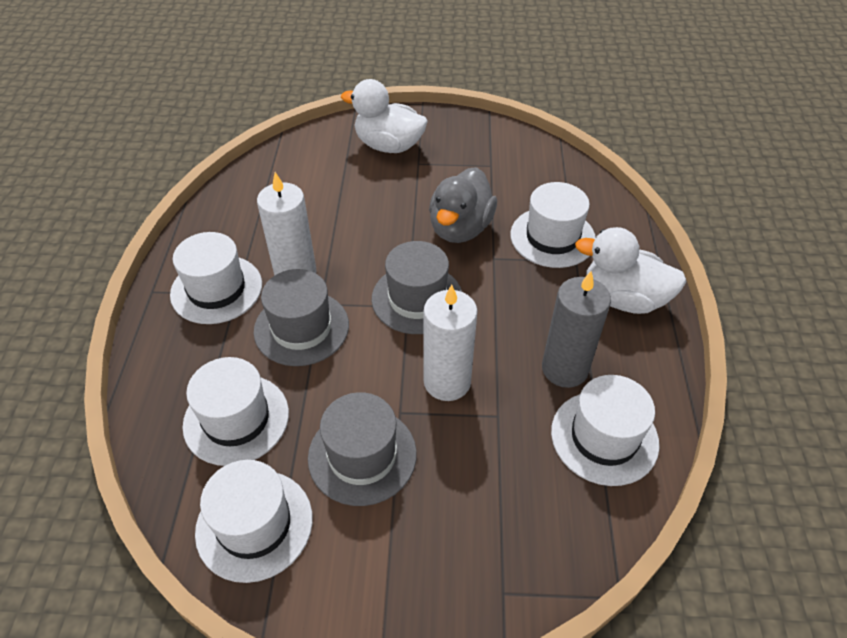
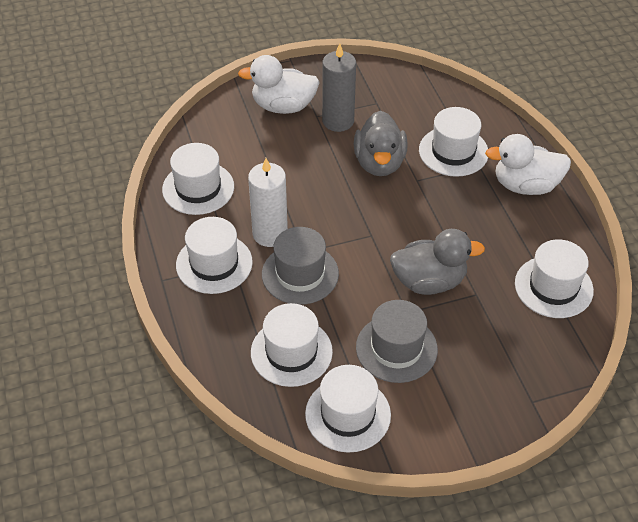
camera: 20 degrees left, 0 degrees up
(251, 205) = (198, 188): none -> white hat
(417, 298) = (375, 227): grey hat -> none
(447, 382) = (429, 281): white candle -> grey duck
(564, 369) = (507, 248): grey candle -> grey candle (338, 121)

